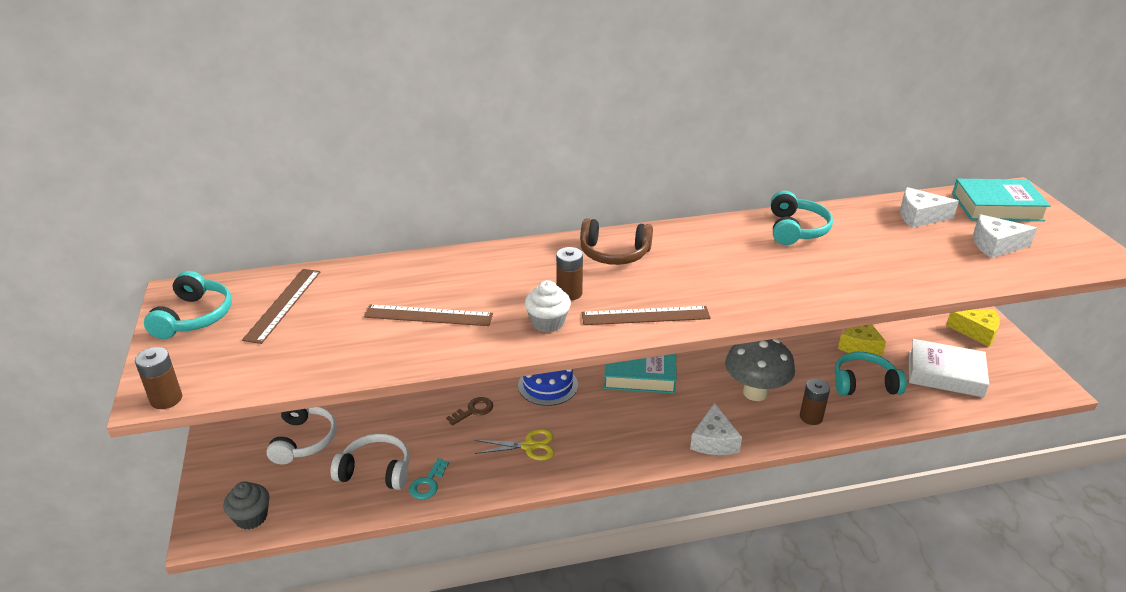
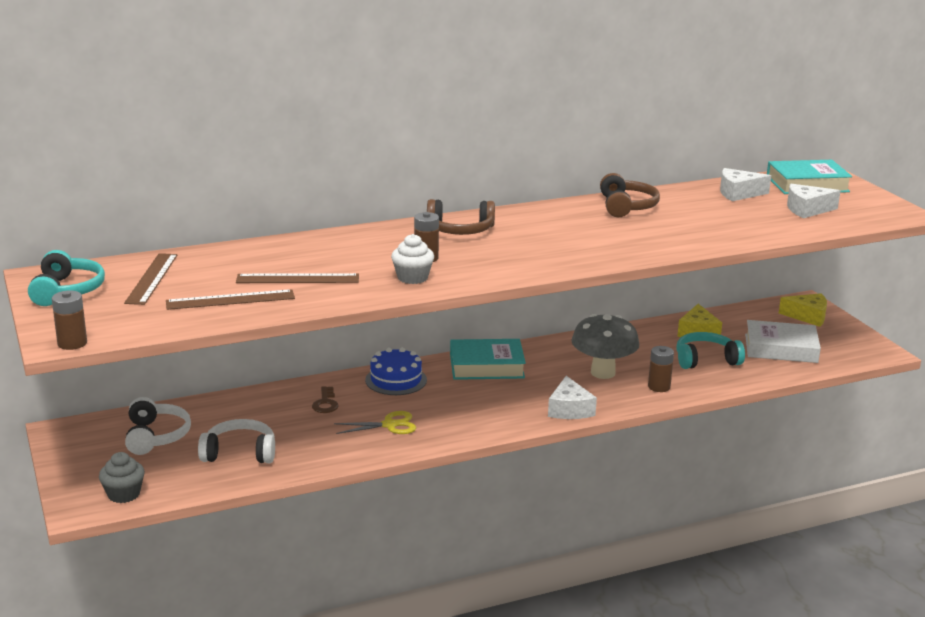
camera: 10 degrees left, 10 degrees down
(428, 483) = (296, 458): turquoise key -> none
(473, 410) = (325, 403): brown key -> brown key turned 135 degrees clockwise
(645, 316) = (501, 269): brown ruler -> brown ruler (230, 300)
(796, 229) = (626, 207): turquoise headphones -> brown headphones

